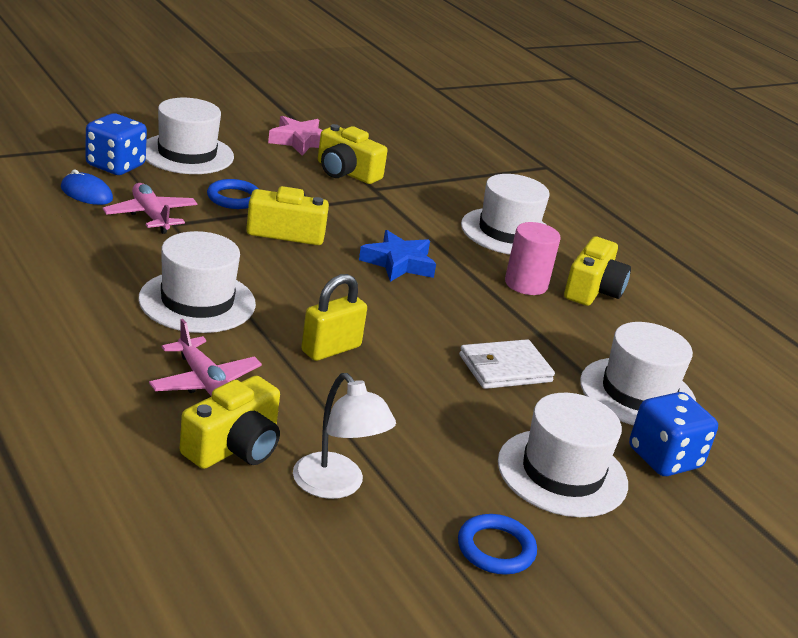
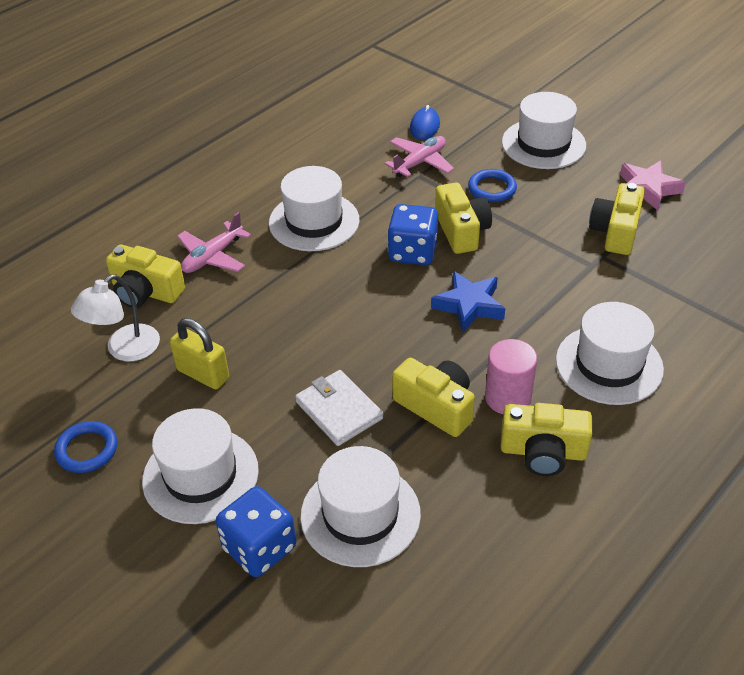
camera: 80 degrees right, 15 degrees up
(115, 166) = (482, 122): blue dice -> blue dice (412, 252)
(331, 349) = (297, 302): yellow padlock -> yellow padlock (203, 374)
(522, 319) = (436, 406): none -> yellow camera

